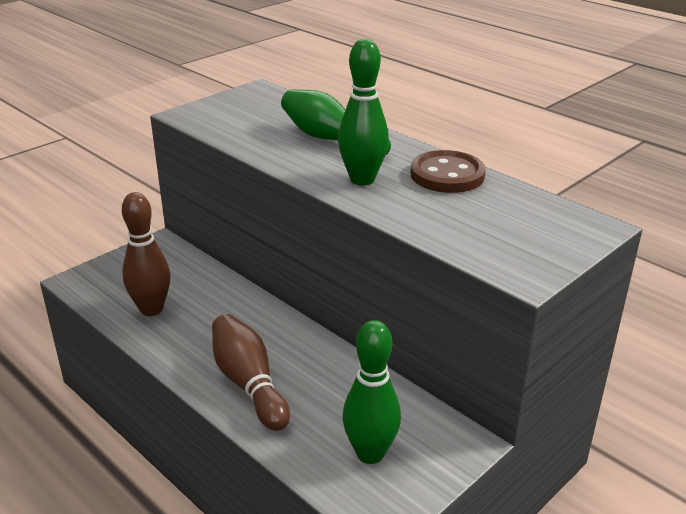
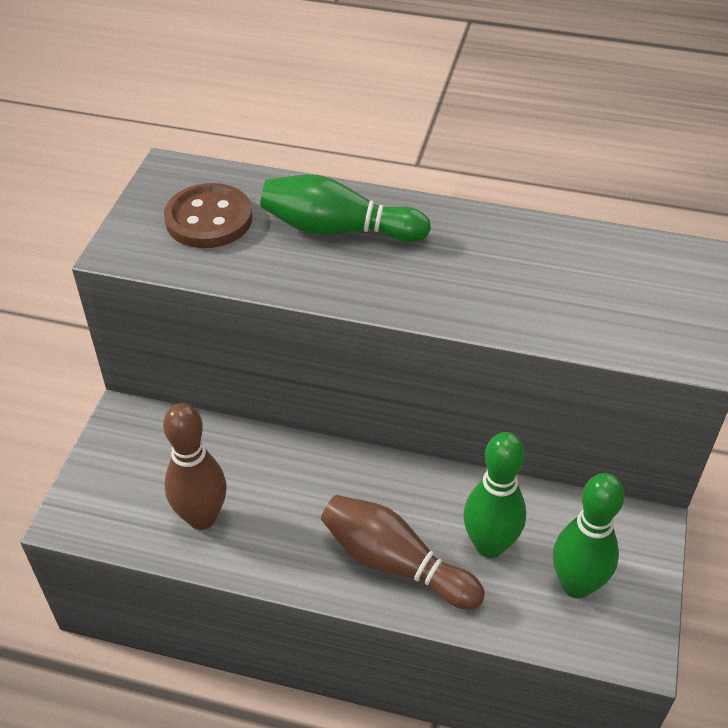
camera: 30 degrees left, 15 degrees up
(362, 179) = (430, 282): green bowling pin -> green bowling pin (489, 545)
(447, 175) = (509, 239): brown button -> brown button (209, 219)

